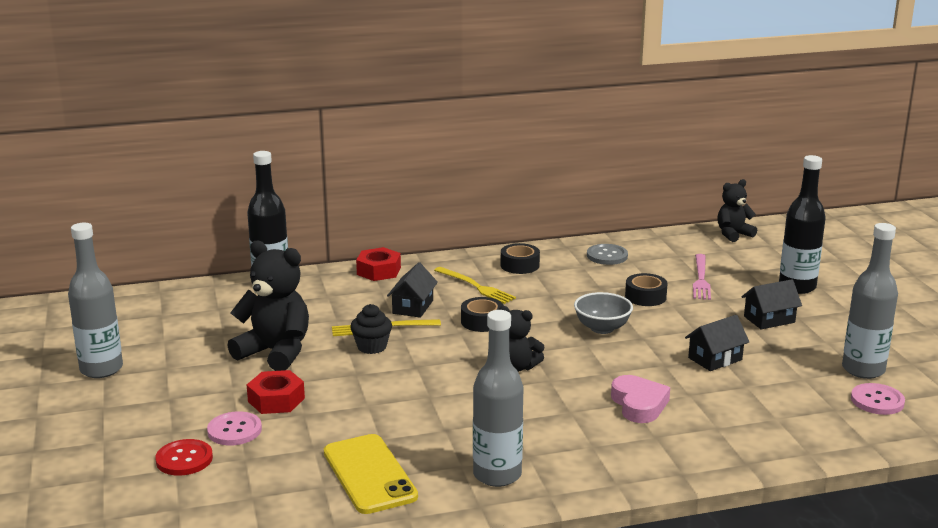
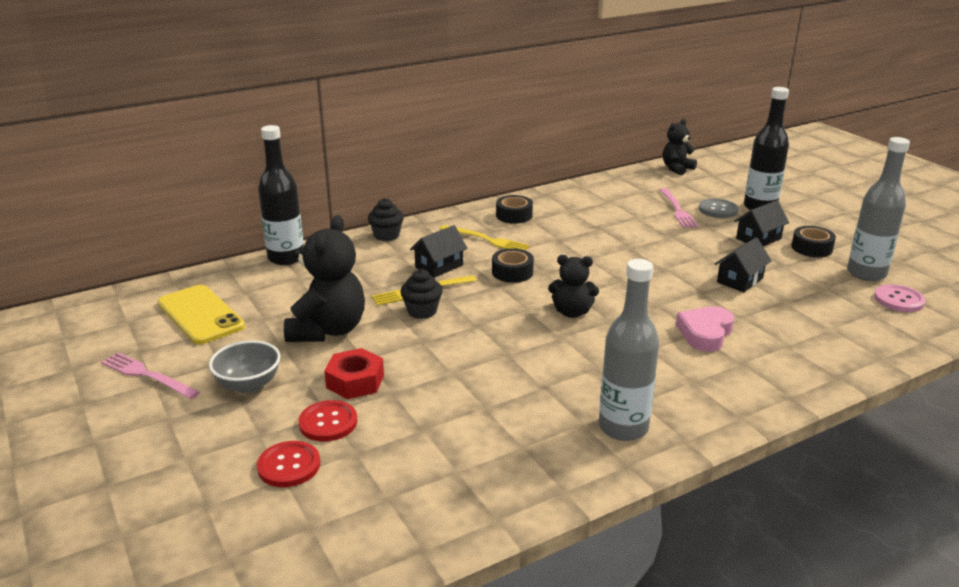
camera: 15 degrees left, 5 degrees up
(101, 369) = (147, 375): grey bottle -> pink fork
(234, 430) = (328, 422): pink button -> red button
(275, 352) = (328, 330): black teddy bear -> black teddy bear turned 90 degrees clockwise
(369, 474) = (497, 449): yellow phone -> yellow phone (200, 315)
(378, 271) = (386, 236): red nut -> black cupcake
(413, 307) = (439, 266): black house -> black house turned 45 degrees clockwise
(602, 328) = (624, 265): grey bowl -> grey bowl (248, 384)
(607, 256) = (585, 198): grey button -> grey button (718, 210)
(639, 404) = (705, 333): pink heart -> pink heart turned 120 degrees counterclockwise
(645, 297) = (642, 231): black tape -> black tape (811, 248)

